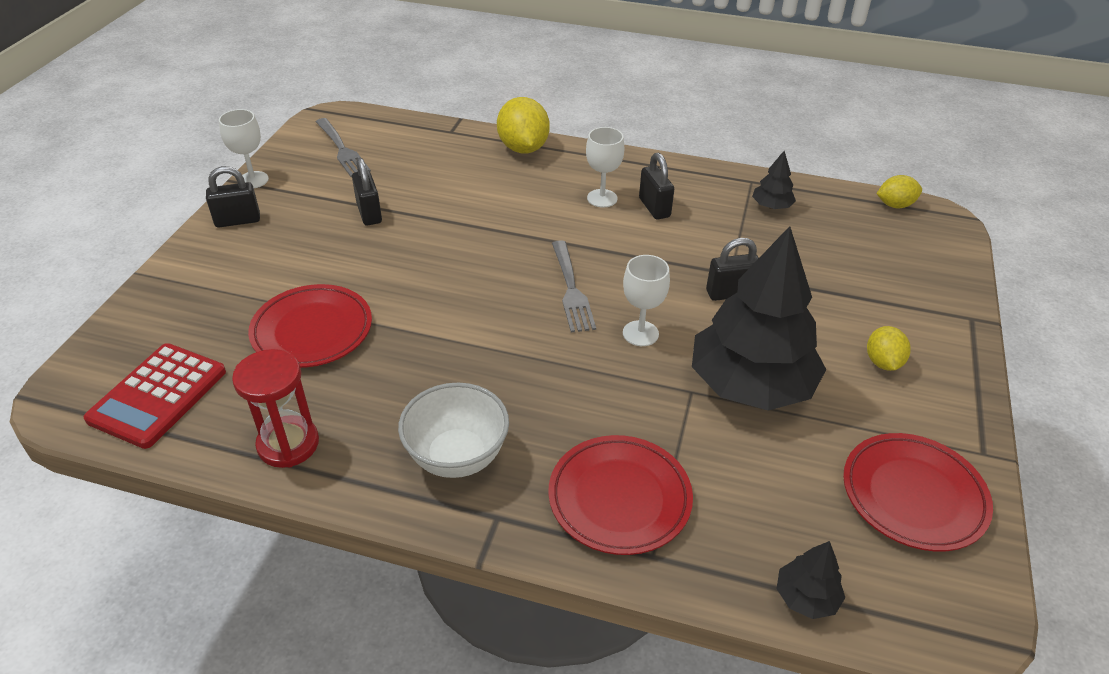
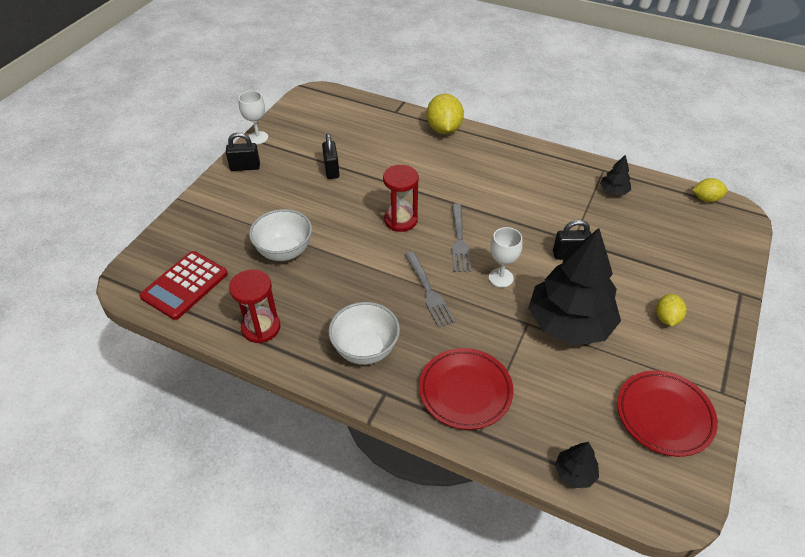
camera: 10 degrees right, 5 degrees up
(312, 331) = (284, 251): red plate -> white bowl
(341, 149) = (319, 119): grey fork -> grey fork (428, 291)
(481, 271) = (400, 220): none -> red hourglass
(602, 198) = (492, 173): white goblet -> none
(654, 208) = (528, 184): black padlock -> none

